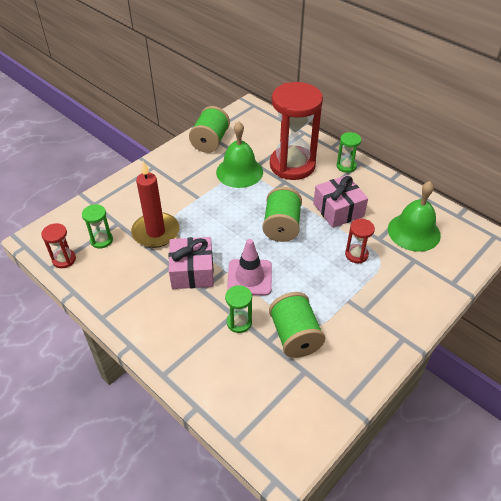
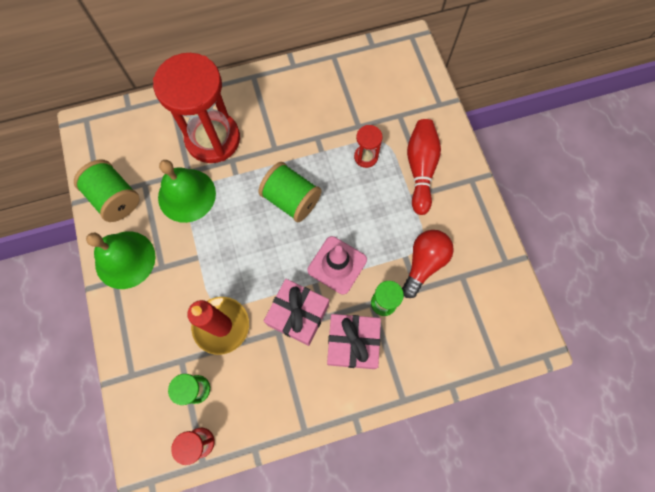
camera: 60 degrees left, 25 degrees up
(295, 336) = (424, 263): green spool -> red light bulb
(338, 210) = (302, 136): pink gift -> pink gift (352, 343)
(346, 166) = (249, 91): green hourglass -> none
(379, 296) = (420, 169): none -> red bowling pin
(414, 232) = (368, 93): green bell -> green bell (125, 259)

